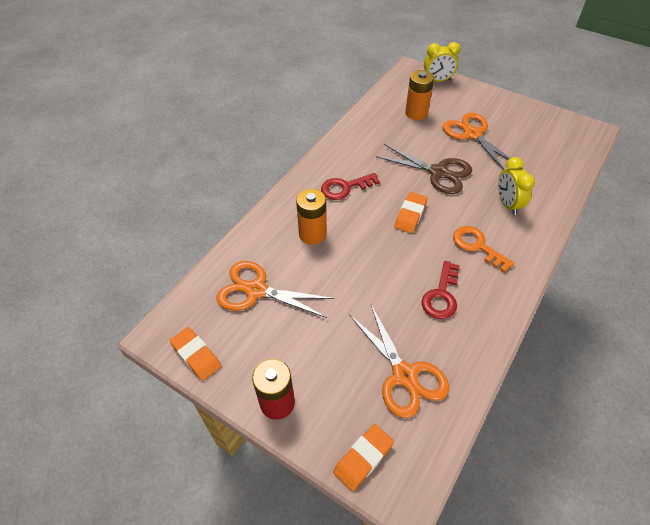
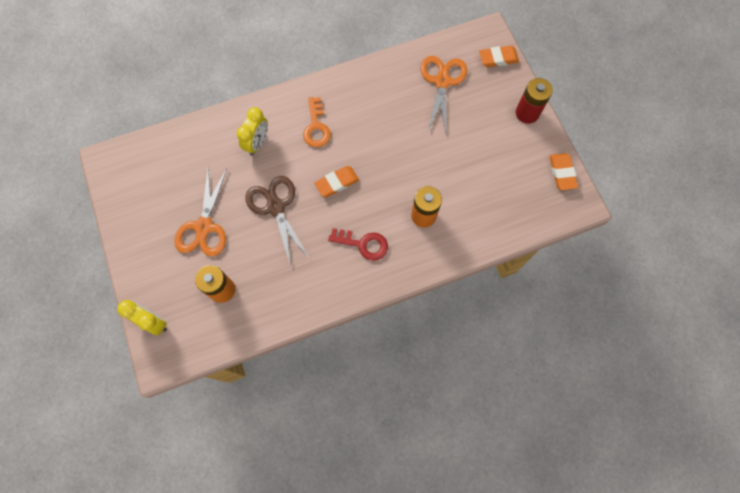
camera: 145 degrees left, 20 degrees up
(256, 290) = (496, 195): orange scissors -> none
(441, 295) = (375, 111): red key -> none

